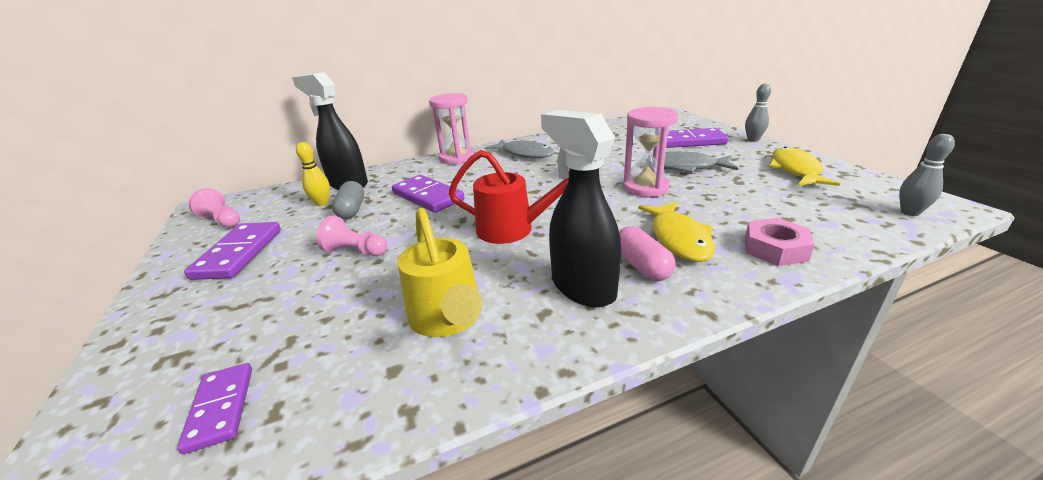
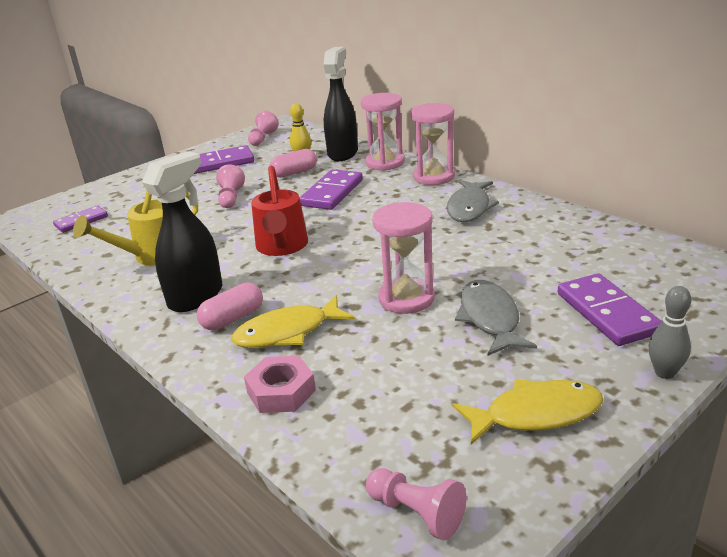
camera: 70 degrees right, 0 degrees up
(352, 210) = (294, 173): grey capsule -> pink capsule
(401, 170) = (385, 163): none -> pink hourglass
(910, 212) = (416, 513): grey bowling pin -> pink pawn

